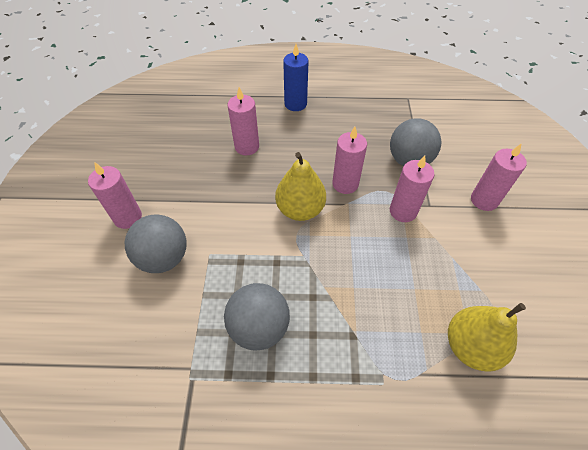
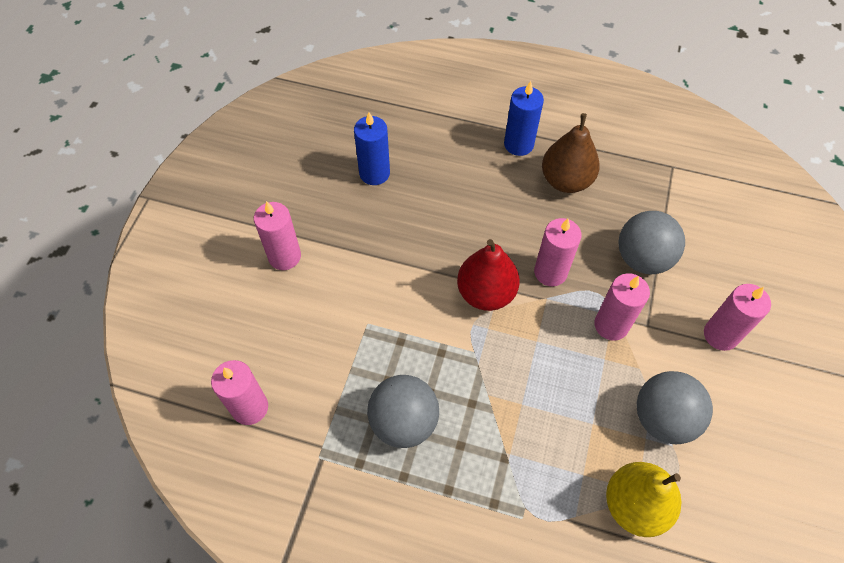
camera: 15 degrees right, 5 degrees up
(164, 258) = (316, 316): grey ball -> grey ball (663, 418)
(191, 143) = (374, 173): none -> blue candle
(247, 146) = (442, 193): pink candle -> pink candle (250, 407)
(300, 209) = (486, 293): yellow pear -> red pear
(337, 120) = (566, 180): none -> brown pear

